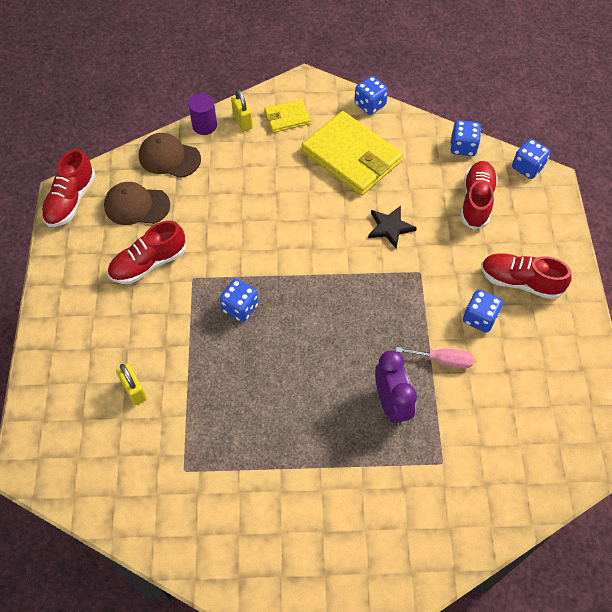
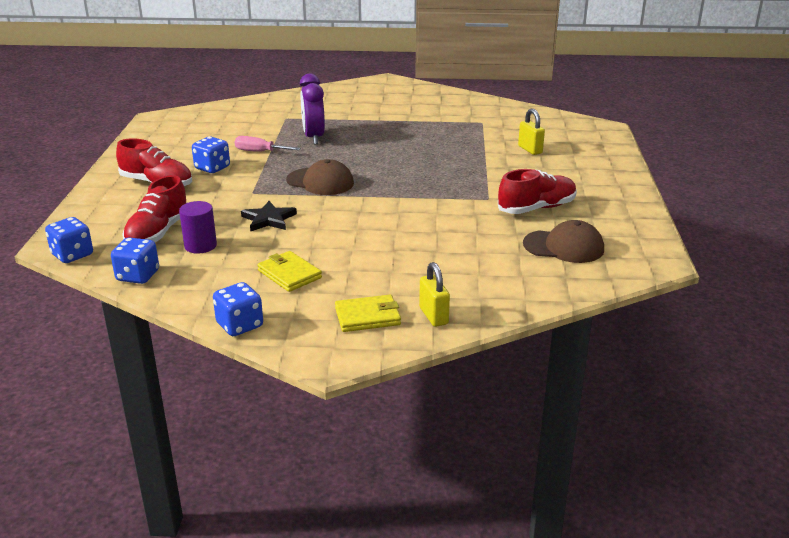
camera: 175 degrees left, 30 degrees down
(71, 200) = (647, 254): red shoe -> none
(169, 158) = (534, 284): brown cap -> brown cap (320, 182)
(204, 125) = (489, 314): purple cylinder -> purple cylinder (200, 246)
(240, 307) = (438, 181): blue dice -> none
(351, 157) = (289, 274): yellow wallet -> yellow wallet, size x0.50

